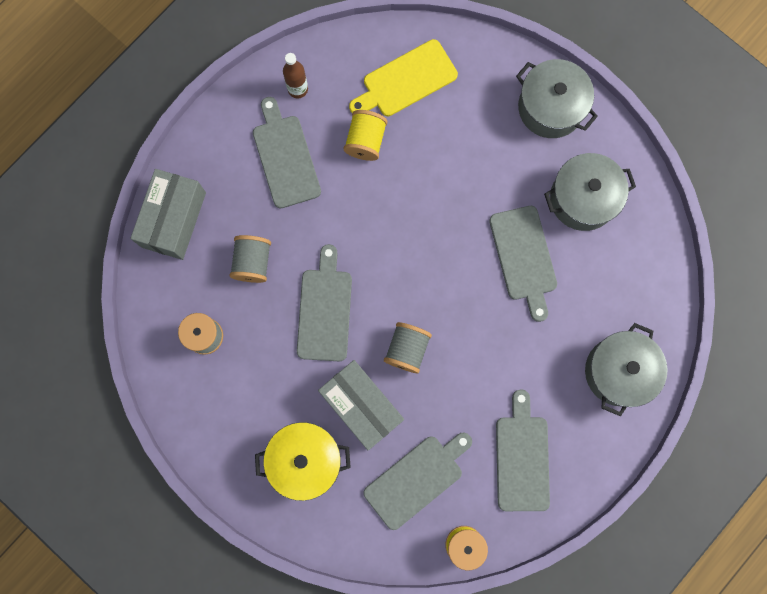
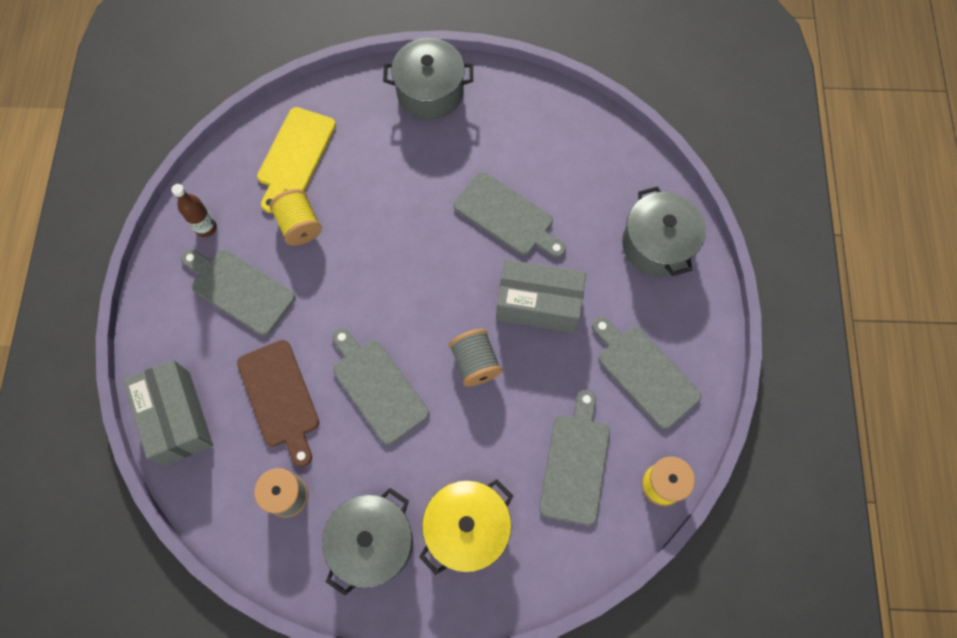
camera: 40 degrees left, 10 degrees down
(253, 262) = (280, 397): grey spool -> brown cutting board
(361, 406) = (477, 441): grey box -> grey box (538, 304)
(583, 198) = (514, 139): grey pot -> grey pot (372, 542)

